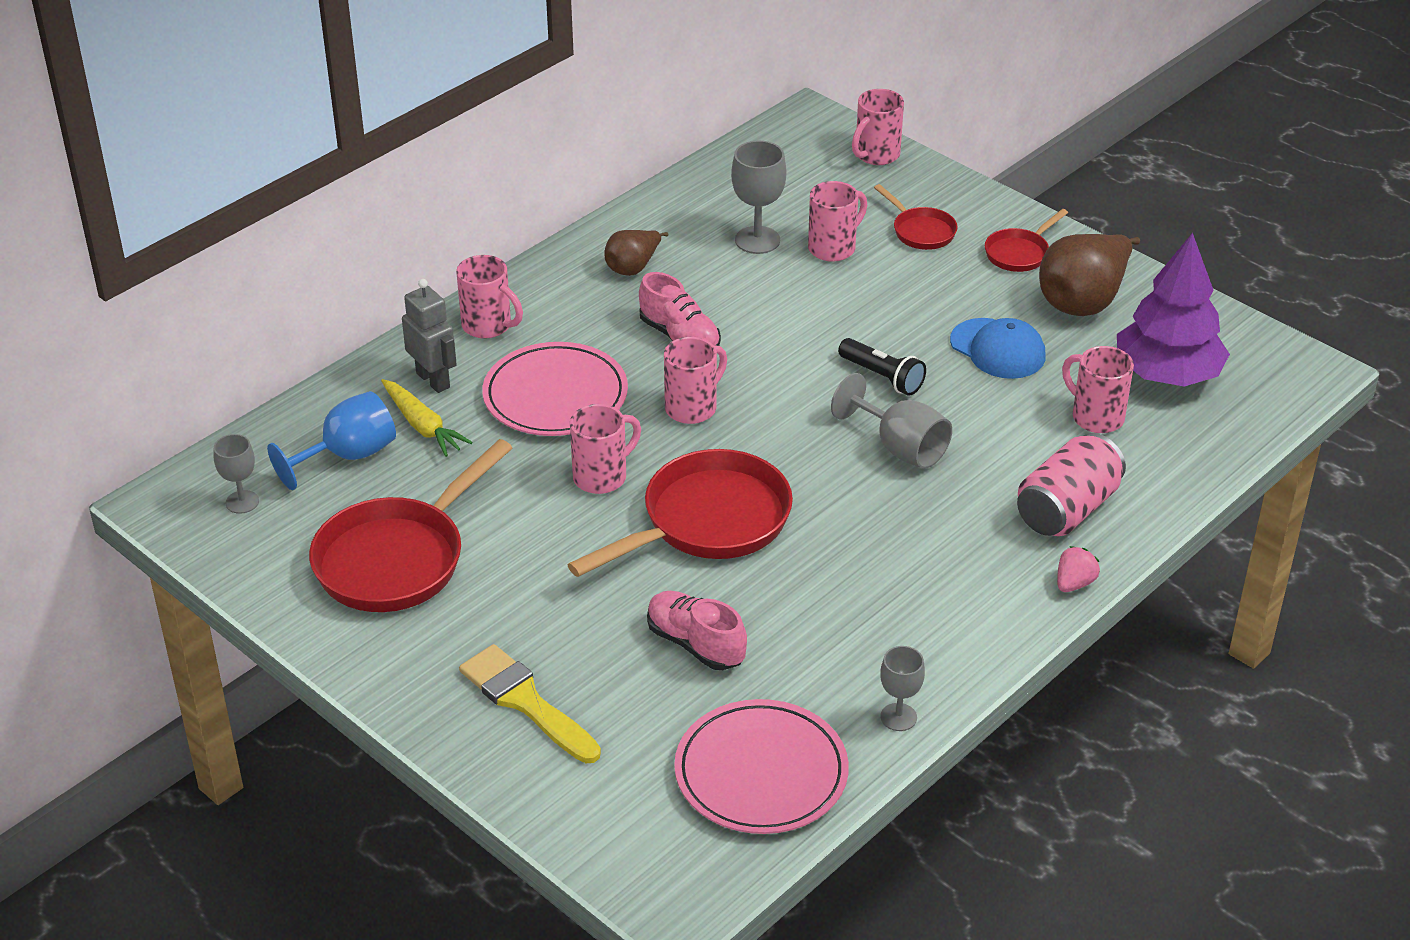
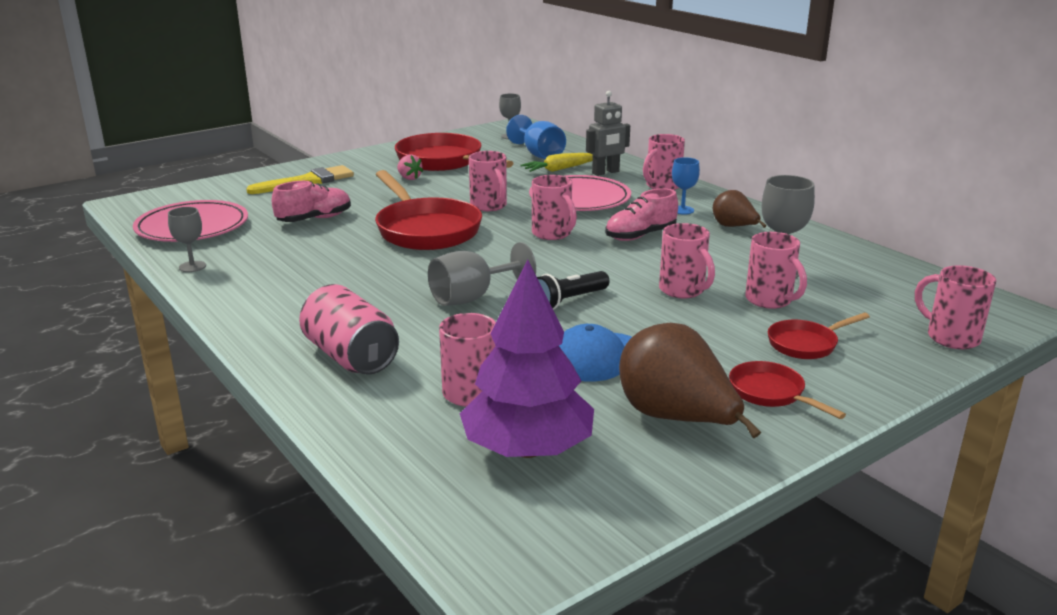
camera: 100 degrees right, 15 degrees down
(581, 307) = (682, 210): none -> blue goblet
(829, 302) = (683, 290): none -> pink mug
(1074, 583) = (259, 345): pink strawberry -> pink strawberry (409, 178)

